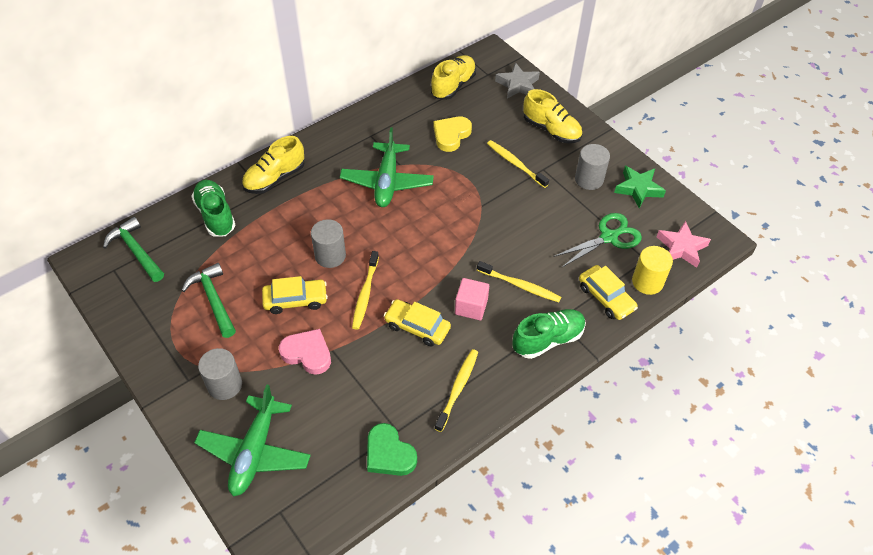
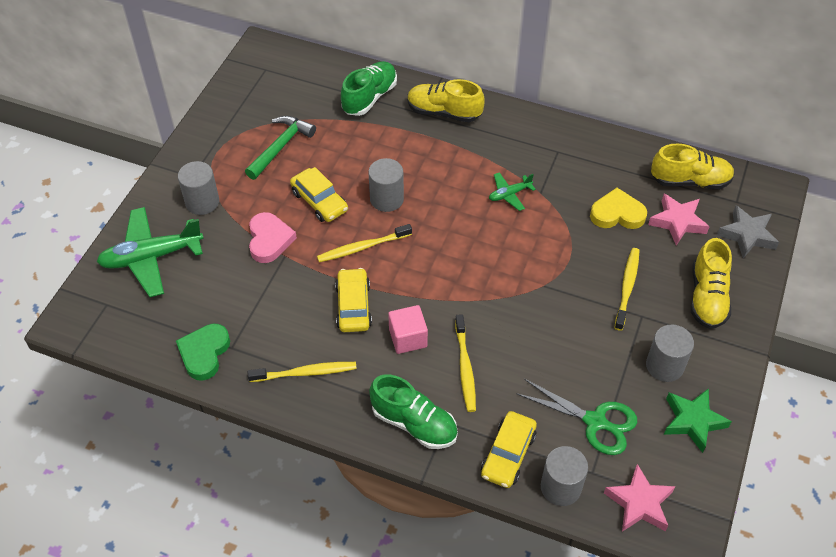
camera: 60 degrees right, 0 degrees up
(136, 251) = (294, 71): green hammer -> none
(387, 182) = (509, 194): green plane -> green plane, size x0.49
(482, 110) = (677, 222): none -> pink star
(647, 282) = (560, 487): yellow cylinder -> grey cylinder

